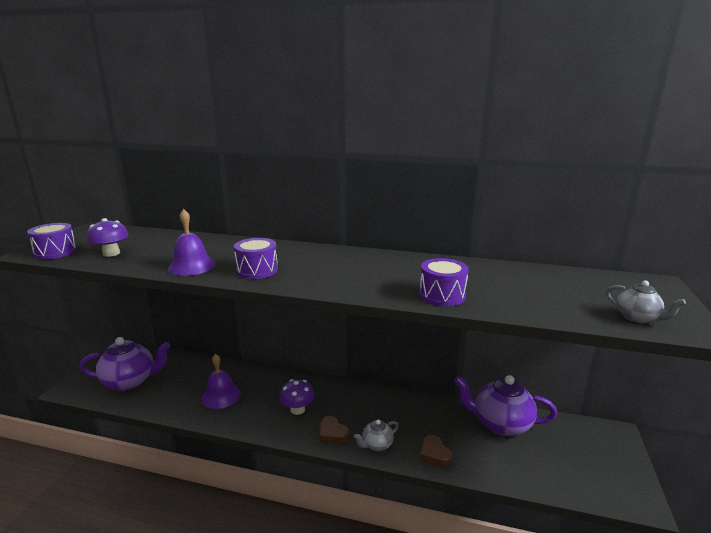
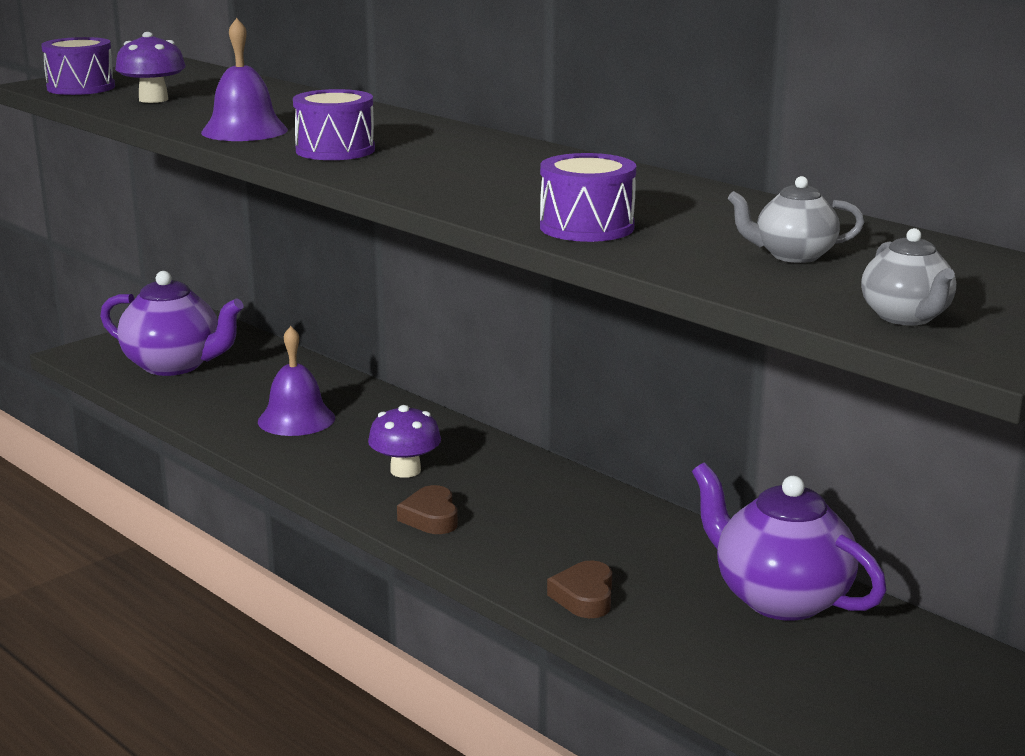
camera: 30 degrees right, 0 degrees up
(376, 445) = (492, 554): grey teapot -> grey teapot (793, 255)

